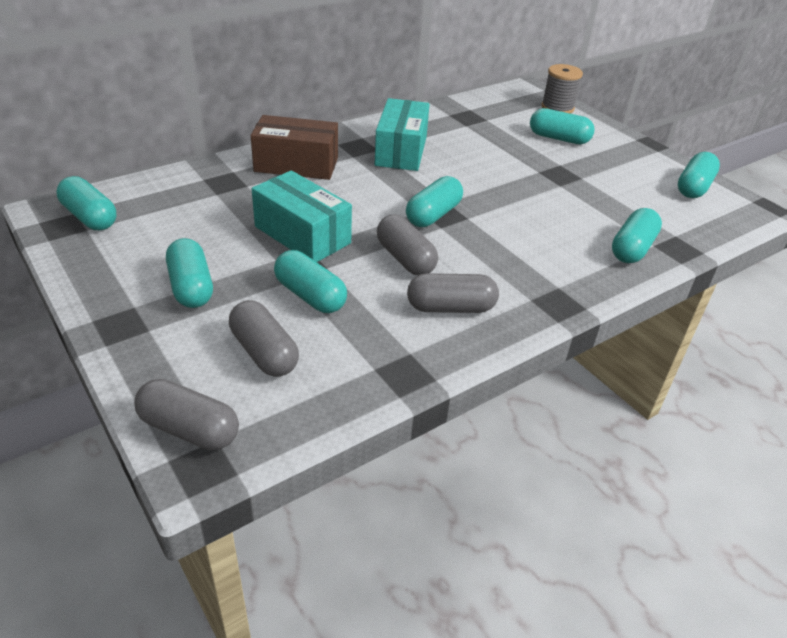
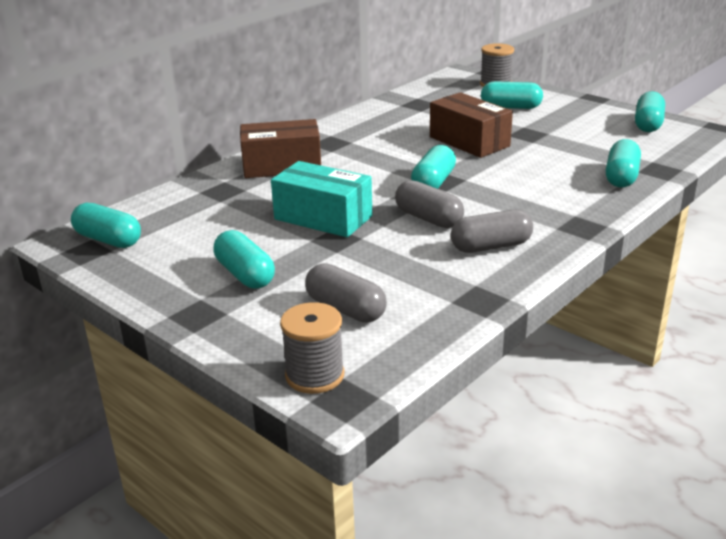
camera: 10 degrees left, 10 degrees down
(189, 429) = (315, 375): grey capsule -> grey spool
(310, 296) = (360, 261): turquoise capsule -> none
(401, 151) = (373, 139): turquoise box -> none
(495, 172) = (469, 141): none -> brown box

